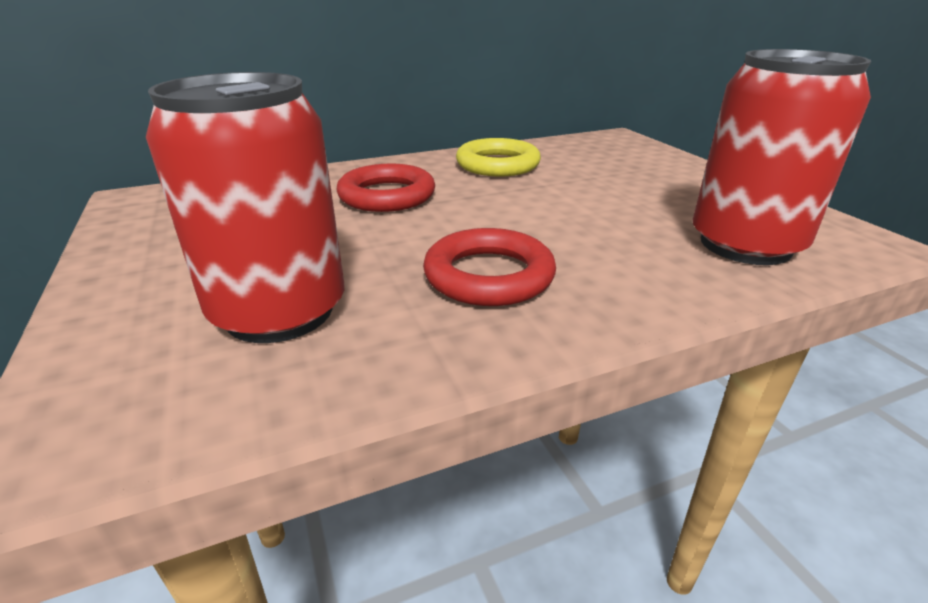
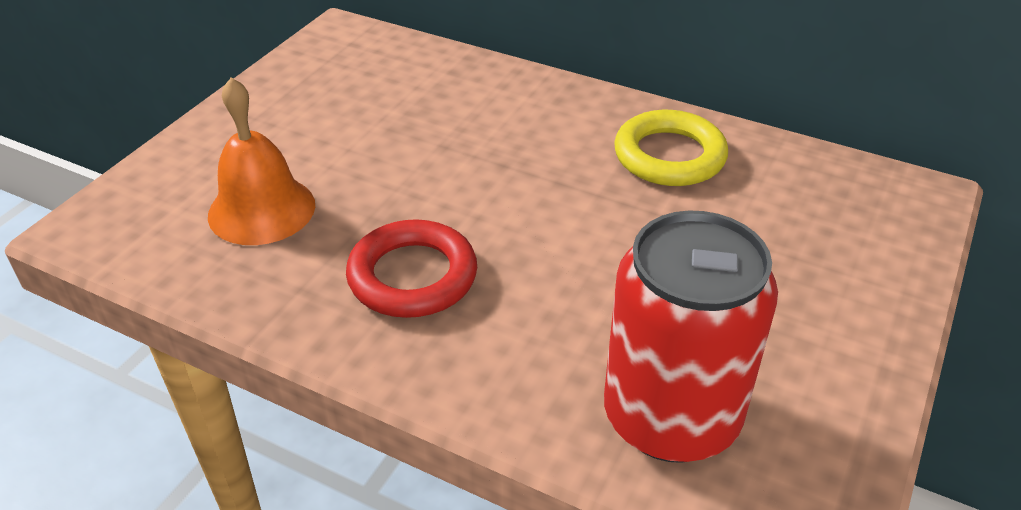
camera: 50 degrees right, 10 degrees up
(279, 311) = (261, 210): red can -> orange bell
(387, 196) = (497, 138): red ring -> none

